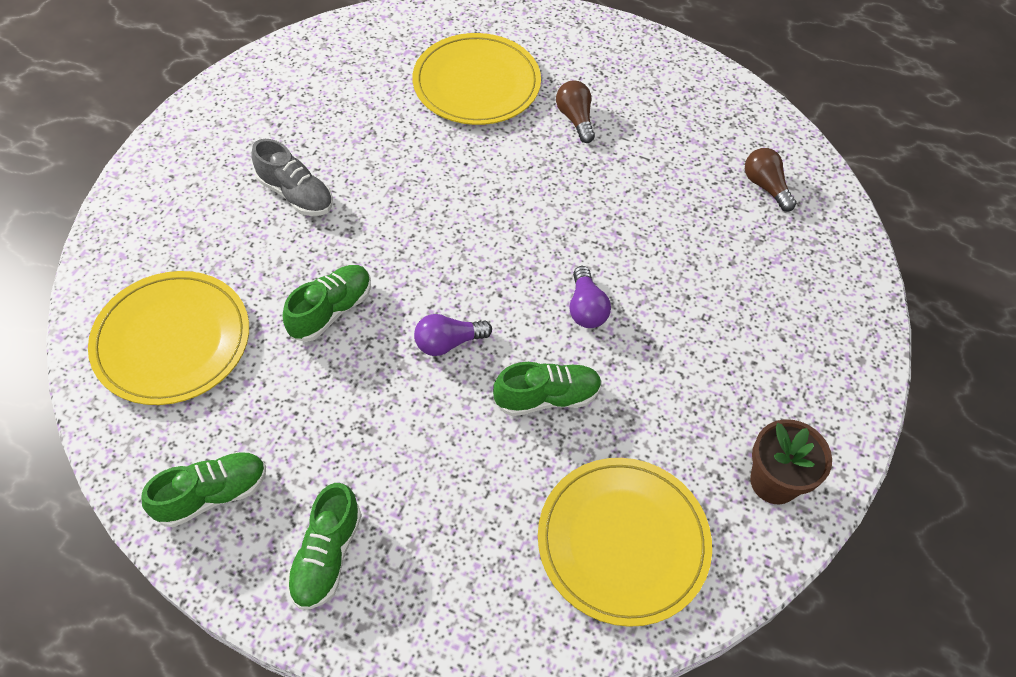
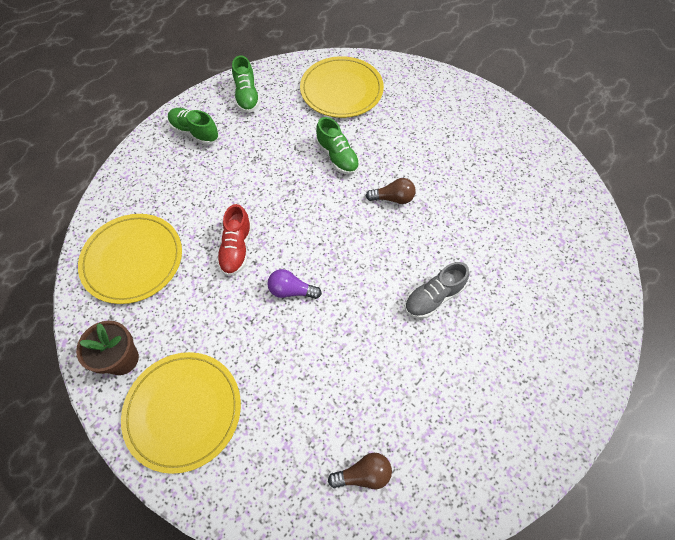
camera: 110 degrees right, 5 degrees up
(296, 194) = (431, 154): grey shoe -> grey shoe (433, 297)
(448, 342) = (294, 208): purple light bulb -> none
(476, 83) = (521, 279): yellow plate -> yellow plate (183, 411)
(547, 397) = (237, 248): green shoe -> red shoe
(575, 119) = (471, 341): brown light bulb -> brown light bulb (393, 198)

